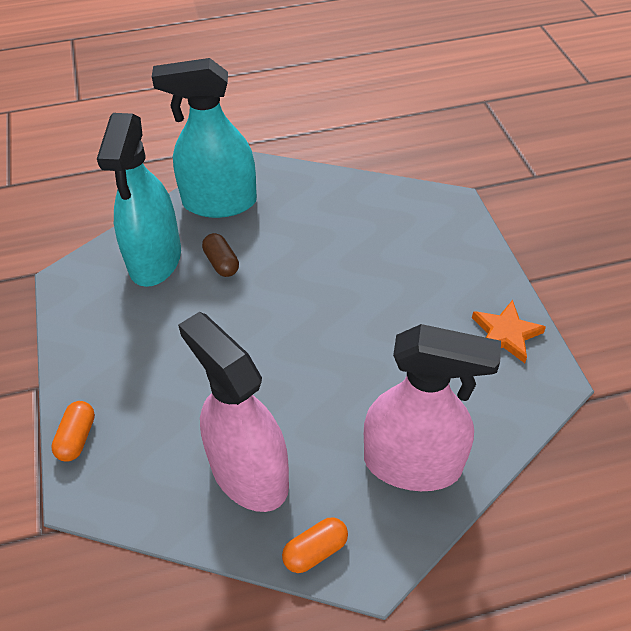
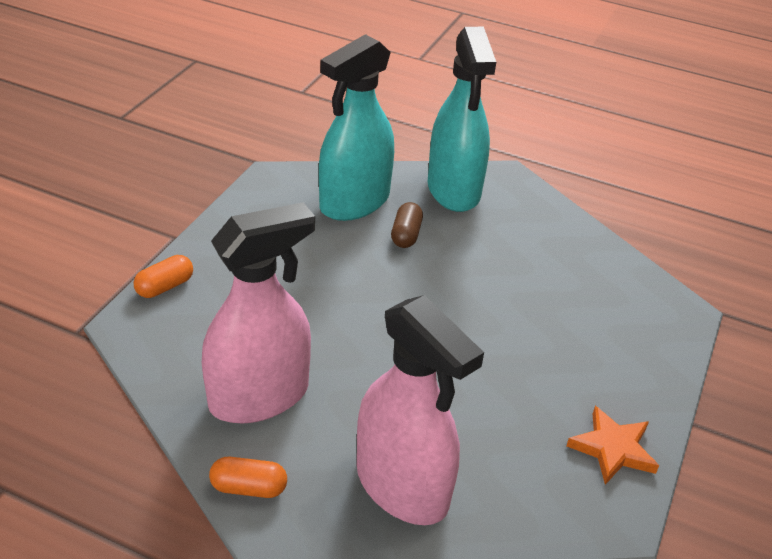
camera: 35 degrees right, 10 degrees down
(219, 202) = (454, 190): turquoise spray bottle -> turquoise spray bottle turned 135 degrees counterclockwise
(249, 473) = (259, 396): pink spray bottle -> pink spray bottle turned 60 degrees clockwise

